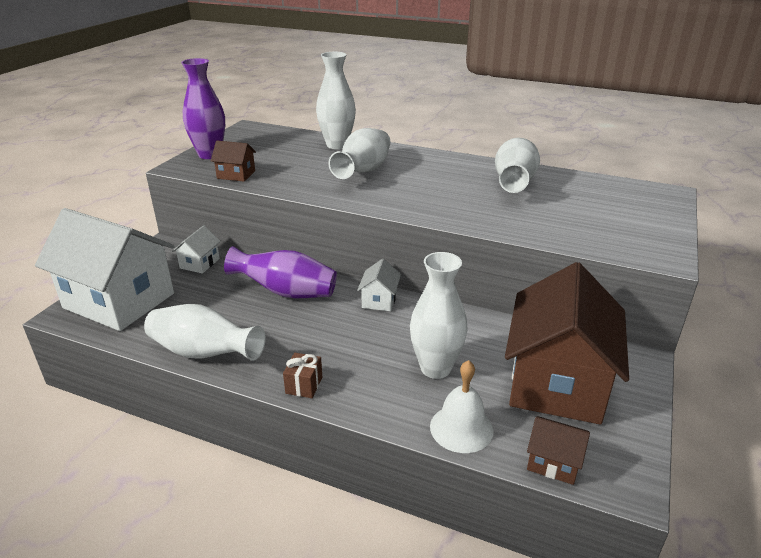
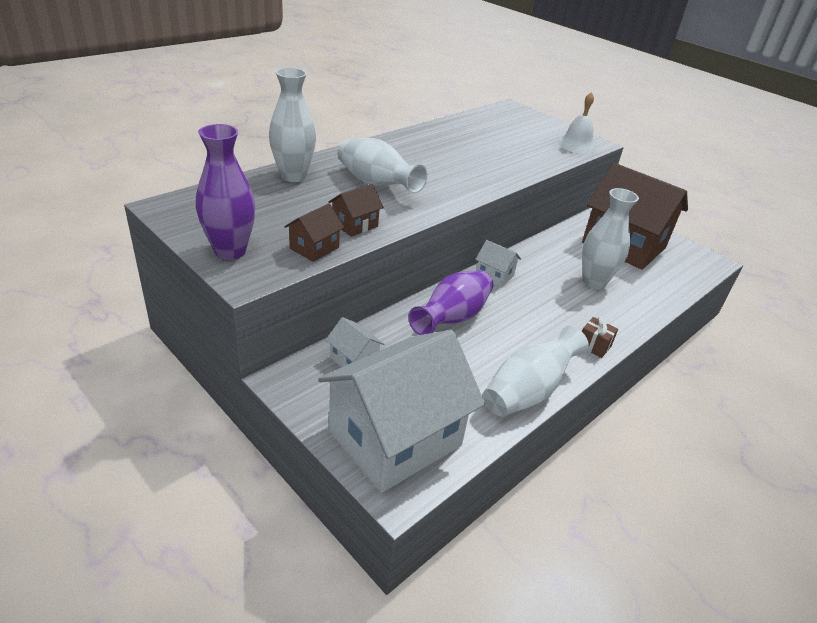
camera: 70 degrees left, 5 degrees up
(461, 428) = (658, 294): white bell -> white bell (576, 145)
(514, 183) = (457, 140): white vase -> none
(553, 462) = (693, 275): brown house -> brown house (355, 225)

